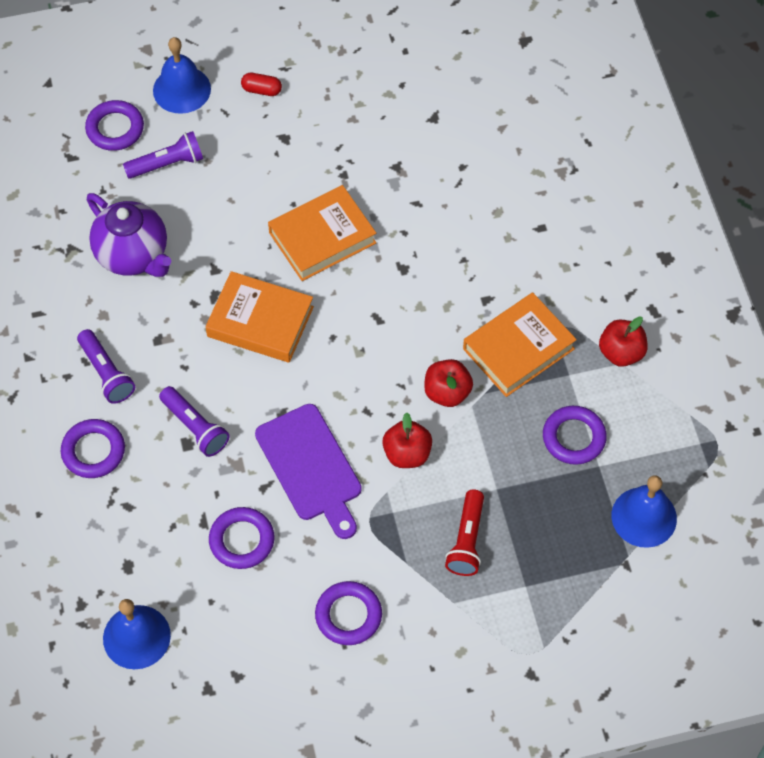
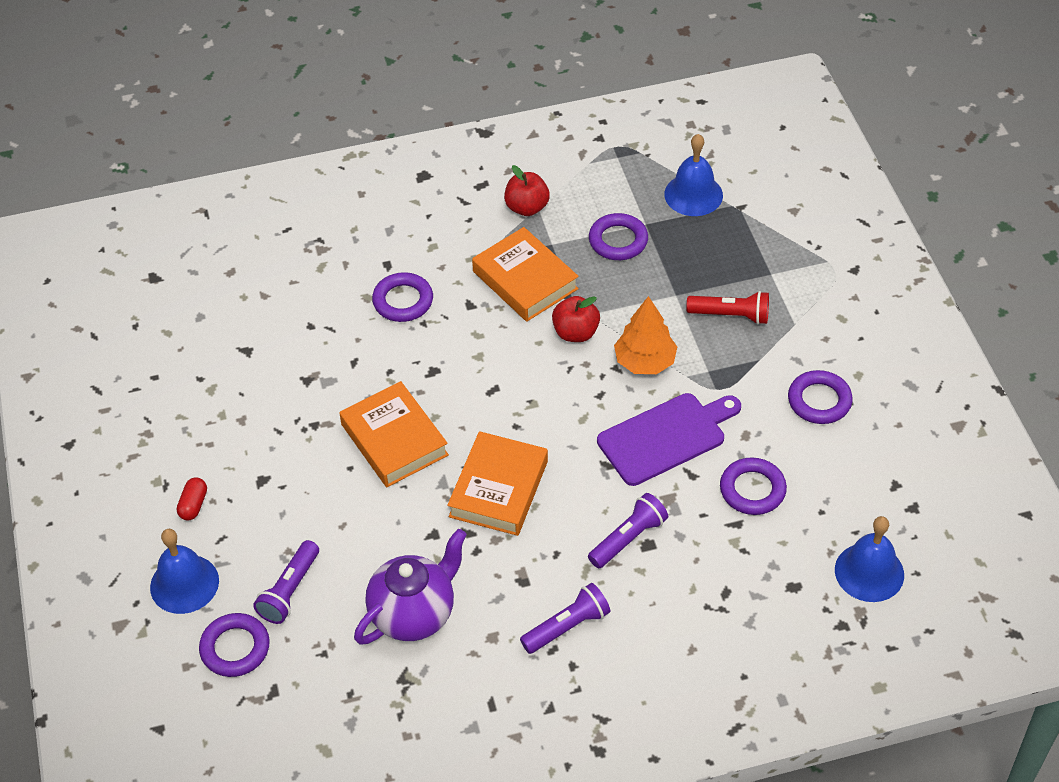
camera: 90 degrees left, 10 degrees down
(93, 451) = (664, 630): purple ring -> purple ring (403, 301)
(167, 164) = (290, 590): purple flashlight -> purple flashlight turned 135 degrees counterclockwise
(407, 454) = (645, 362): red apple -> orange tree

